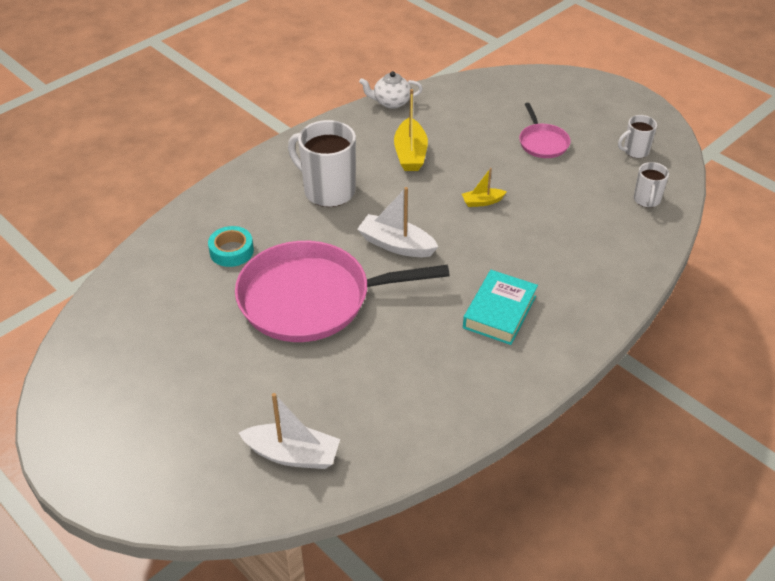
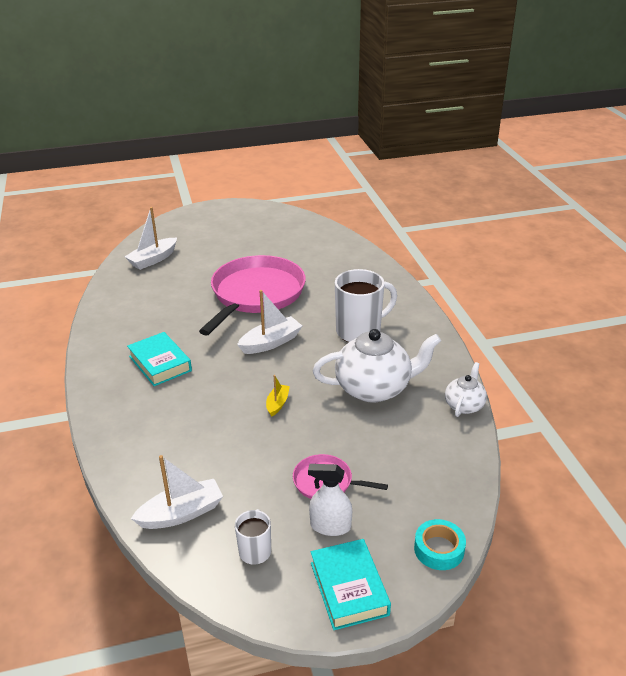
camera: 120 degrees right, 10 degrees down
(231, 251) = (329, 277): turquoise tape -> turquoise tape (439, 549)
(410, 154) = (374, 388): yellow boat -> white teapot
(579, 127) = (330, 526): none -> white spray bottle
(617, 103) = (349, 588): none -> turquoise book
(646, 200) = (181, 513): white mug -> white boat

